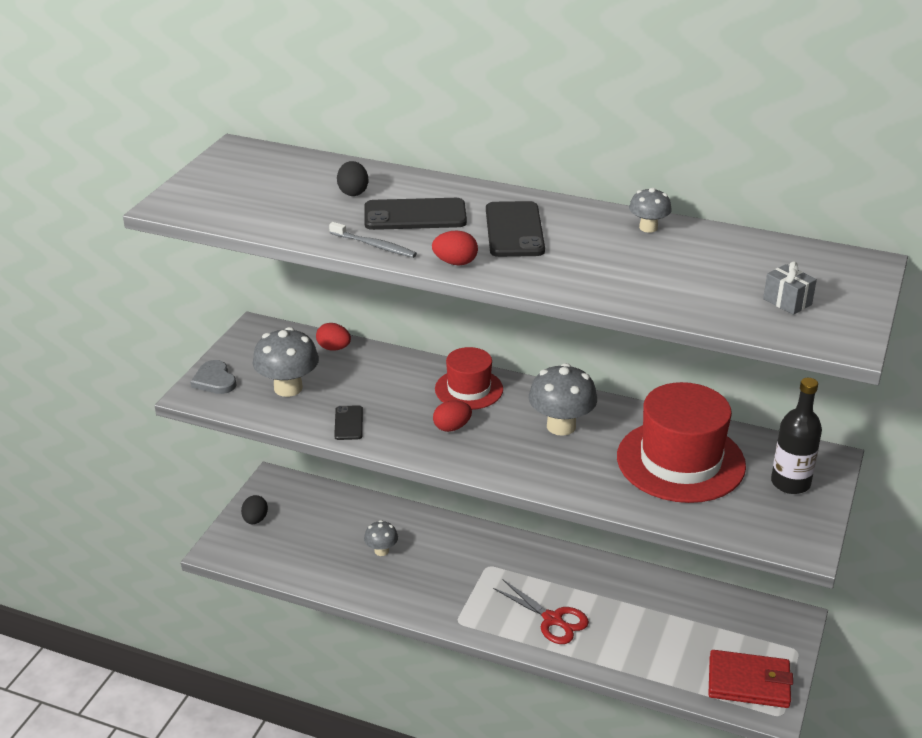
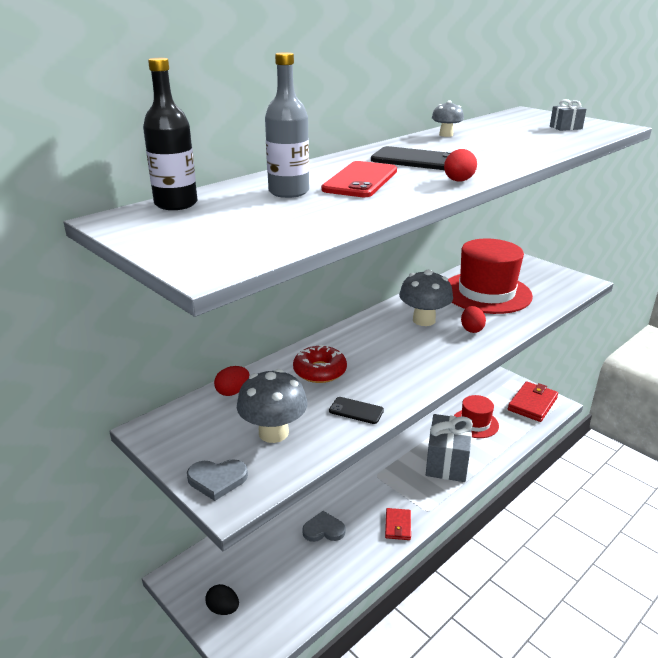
camera: 65 degrees left, 5 degrees down
(353, 192) = (288, 192): black egg -> grey bottle
(375, 245) = (404, 199): grey toothbrush -> none
(381, 551) = (323, 530): grey mushroom -> grey heart
(401, 385) = (320, 371): none -> red donut
(415, 215) = (360, 180): black phone -> red phone
(420, 603) = (398, 526): none -> red wallet
(452, 427) = (396, 362): red egg -> red egg (471, 329)
(469, 389) = (351, 343): red hat -> red hat (475, 423)
(553, 619) = (447, 462): red scissors -> grey gift
(790, 483) = (523, 270): black bottle -> black bottle (176, 204)

